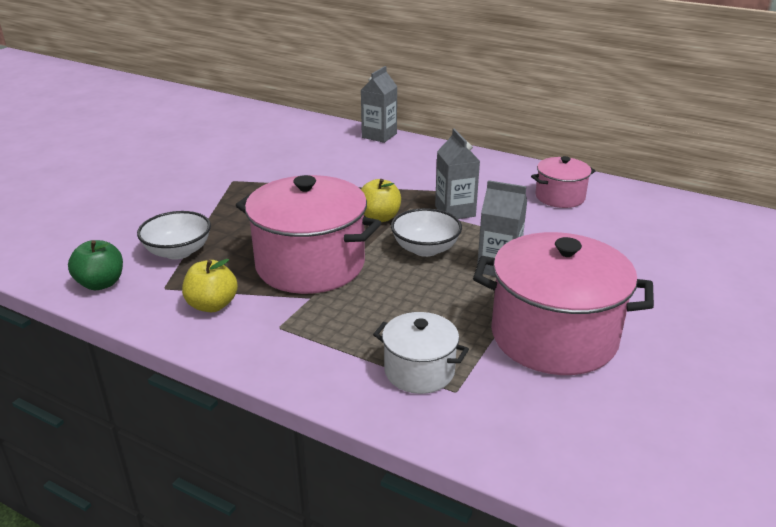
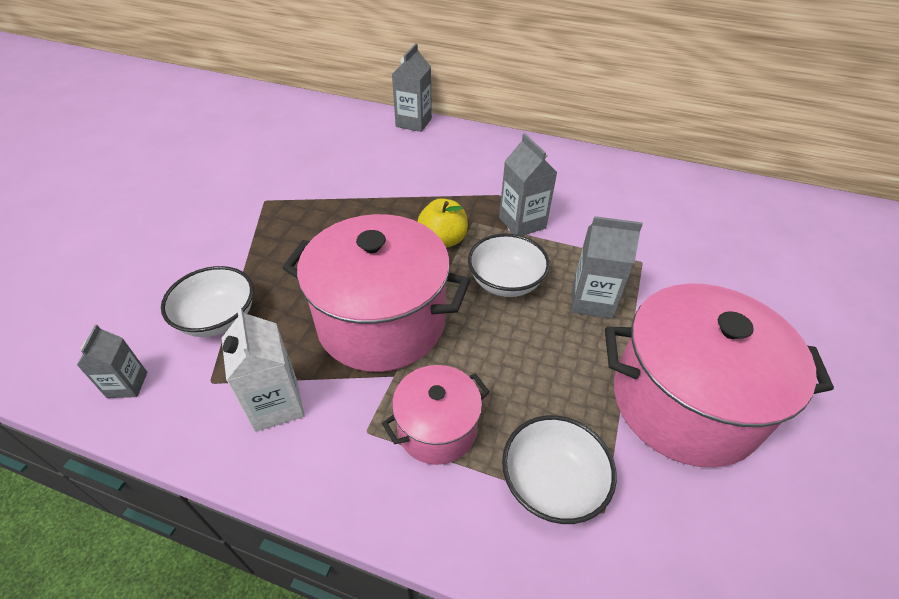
camera: 10 degrees left, 15 degrees up
(101, 283) = (127, 385): green apple -> grey carton
(212, 305) = (276, 404): yellow apple -> white carton
(419, 371) = (552, 483): white pot -> white bowl
(560, 197) = (624, 192): pink pot -> pink pot (437, 428)

